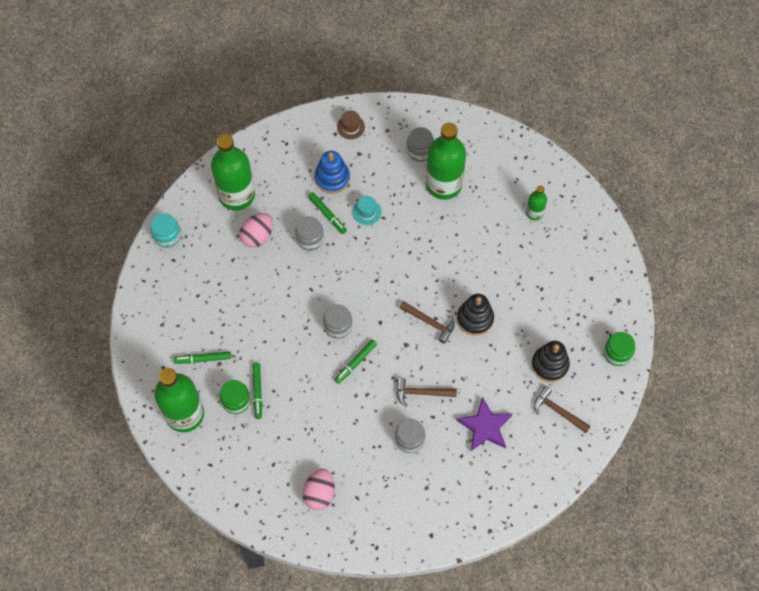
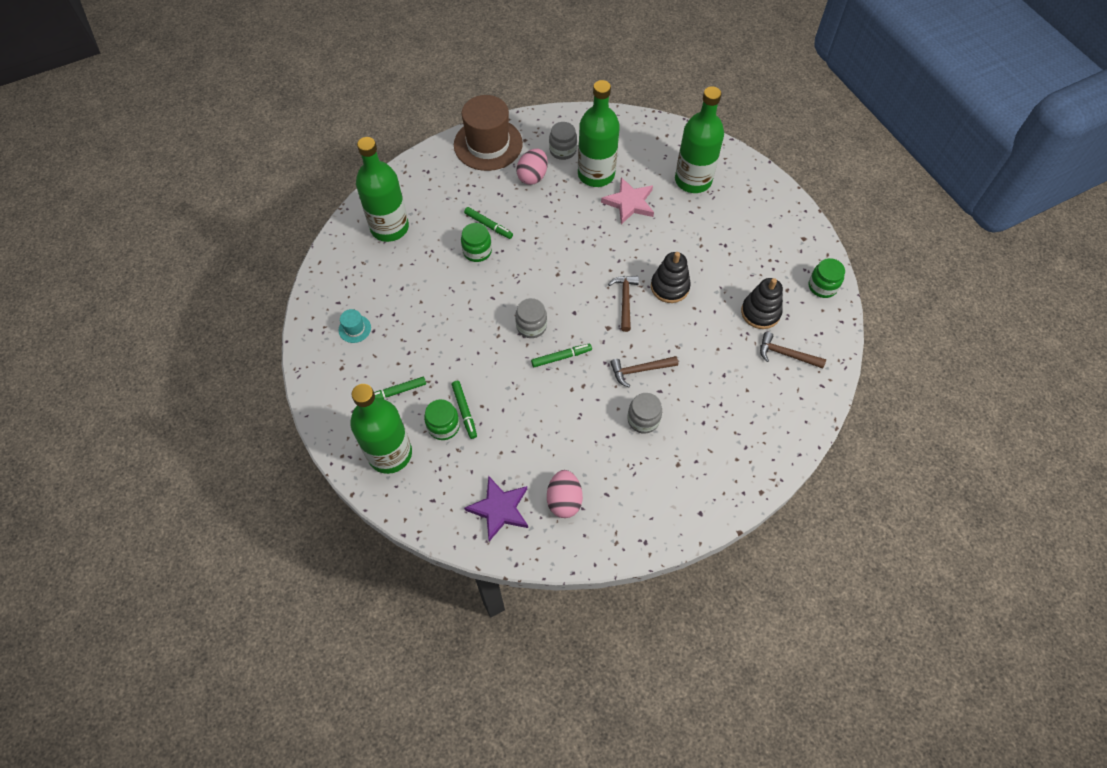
camera: 15 degrees left, 5 degrees down
(167, 236) = (326, 281): turquoise jar -> none
(257, 236) = (422, 260): pink egg -> pink egg (532, 176)
(310, 239) = (477, 251): grey jar -> green jar
(332, 178) = (483, 192): blue stacking toy -> none
(350, 127) = (488, 144): brown hat -> brown hat, size x2.41
(355, 362) = (561, 357): green marker -> green marker turned 135 degrees counterclockwise
(367, 212) = (528, 214): turquoise hat -> turquoise hat (354, 329)
(429, 322) = (625, 301): brown hammer -> brown hammer turned 105 degrees counterclockwise
(465, 222) = (629, 203): none -> pink star
(485, 426) = (717, 387): purple star -> purple star (499, 509)
(534, 213) = (693, 180): green bottle -> green bottle, size x2.08

